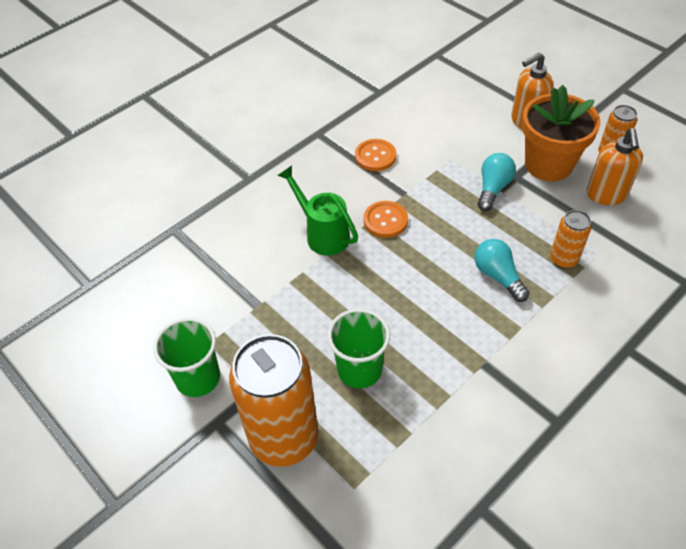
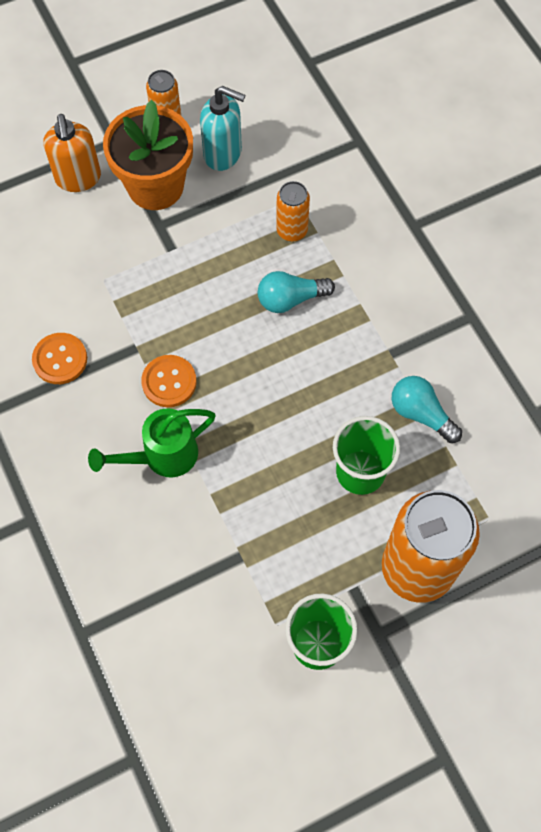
camera: 75 degrees left, 15 degrees up
(493, 188) = (167, 255): turquoise light bulb -> turquoise light bulb (421, 414)
(606, 195) = (223, 154): orange soap dispenser -> turquoise soap dispenser

